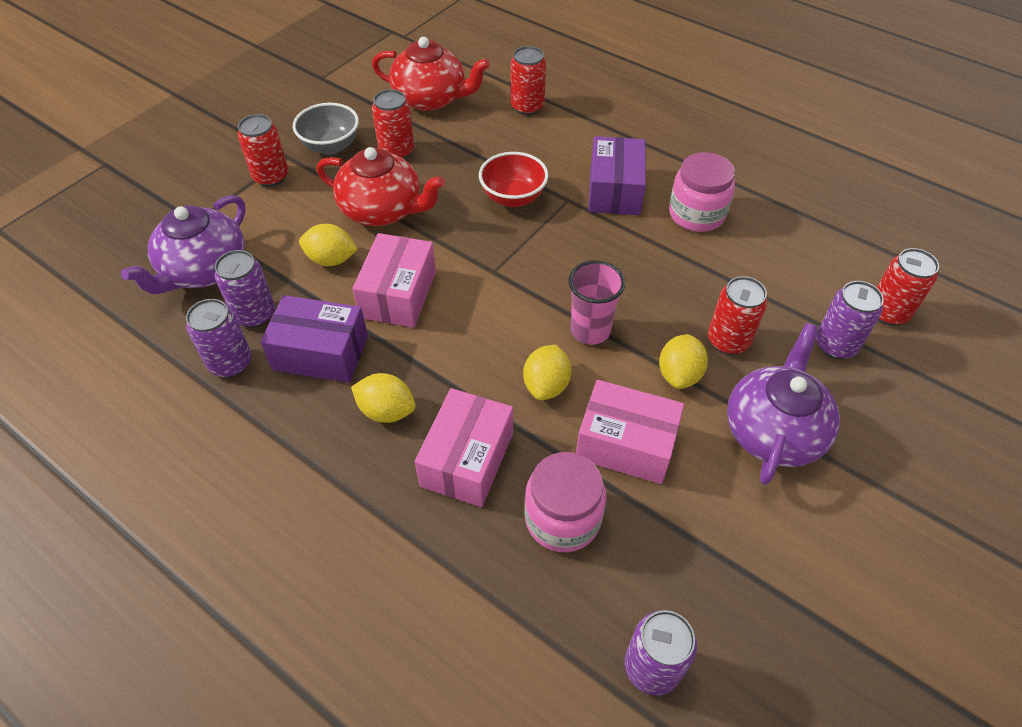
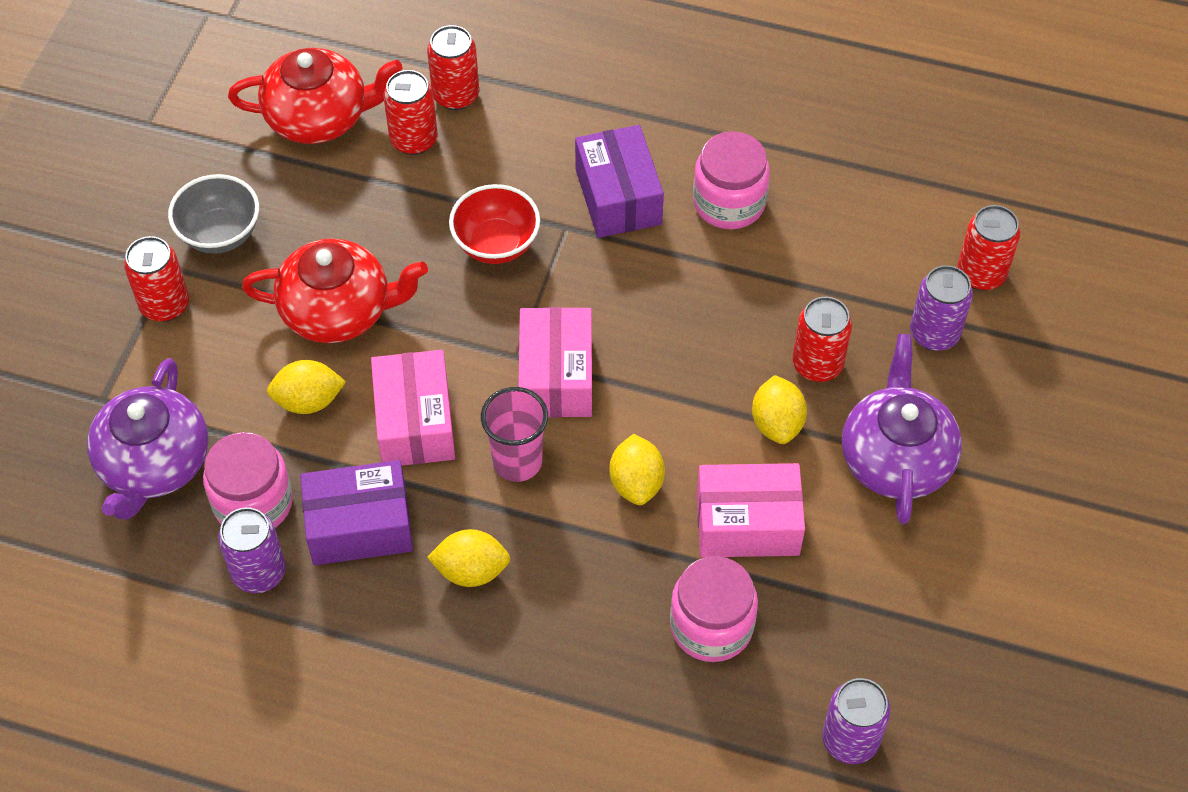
camera: 20 degrees left, 5 degrees up
(255, 314) = (253, 502): purple can -> pink jar
(397, 151) = (313, 217): red can -> red can (414, 140)
(467, 459) = (585, 596): pink box -> pink box (556, 377)
(590, 330) = (659, 399): pink cup -> pink cup (517, 462)

